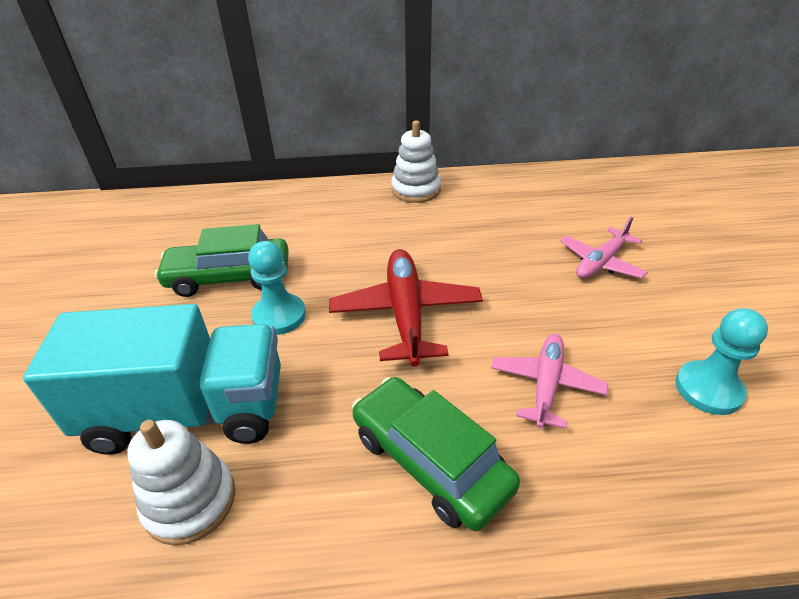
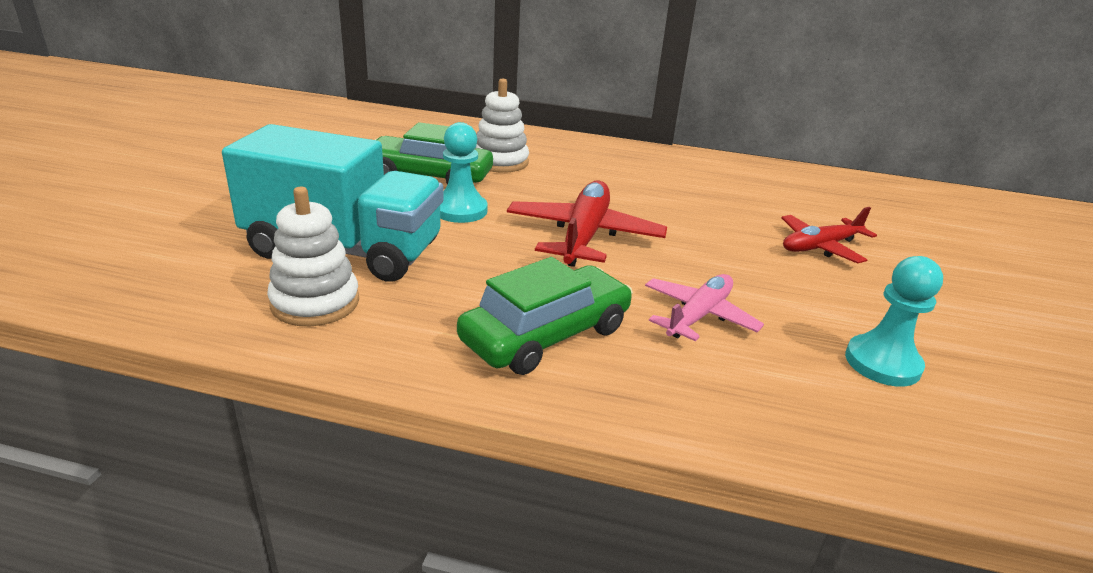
camera: 15 degrees right, 10 degrees down
(416, 190) = (648, 156): white stacking toy -> white stacking toy (500, 162)
(430, 461) = (546, 335): green car -> green car turned 75 degrees clockwise
(600, 262) = (820, 247): pink plane -> red plane

